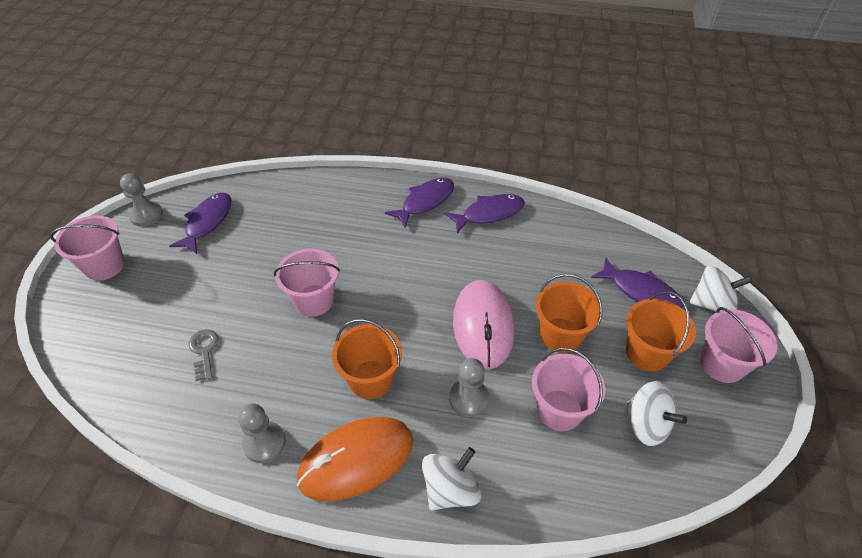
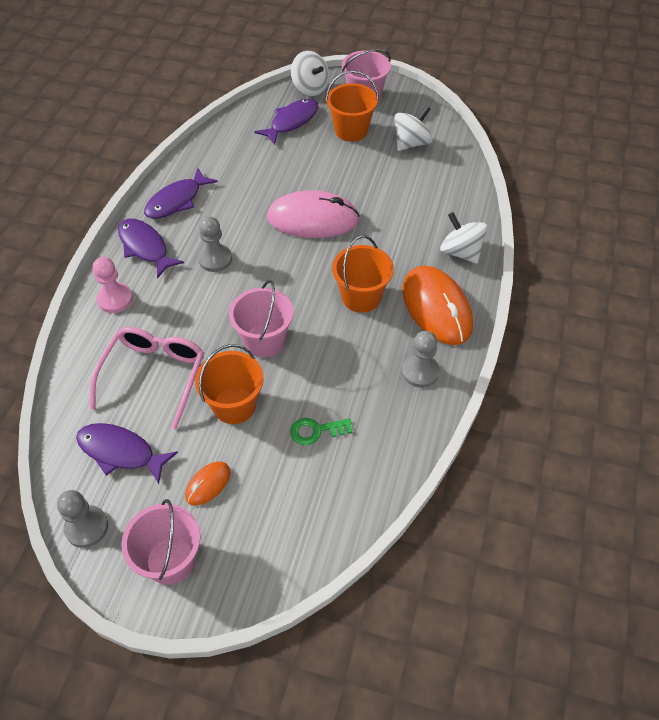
camera: 85 degrees left, 5 degrees up
(166, 279) = (208, 484): none -> orange mouse
(204, 351) = (316, 431): grey key -> green key
(280, 230) = (154, 375): none -> pink glasses
(363, 193) = (115, 299): none -> pink pawn
(469, 398) = (384, 235): grey pawn -> grey pawn (215, 259)
(489, 214) = (177, 201): purple fish -> purple fish turned 120 degrees counterclockwise
(559, 410) = (397, 185): pink bucket -> none
(560, 335) = (329, 174): orange bucket -> orange bucket (234, 405)
(712, 304) = (310, 88): white spinning top -> white spinning top turned 135 degrees clockwise

